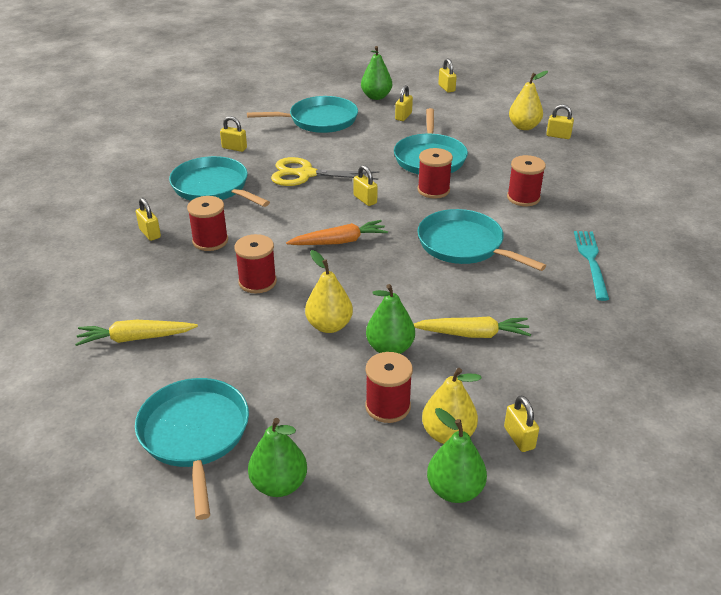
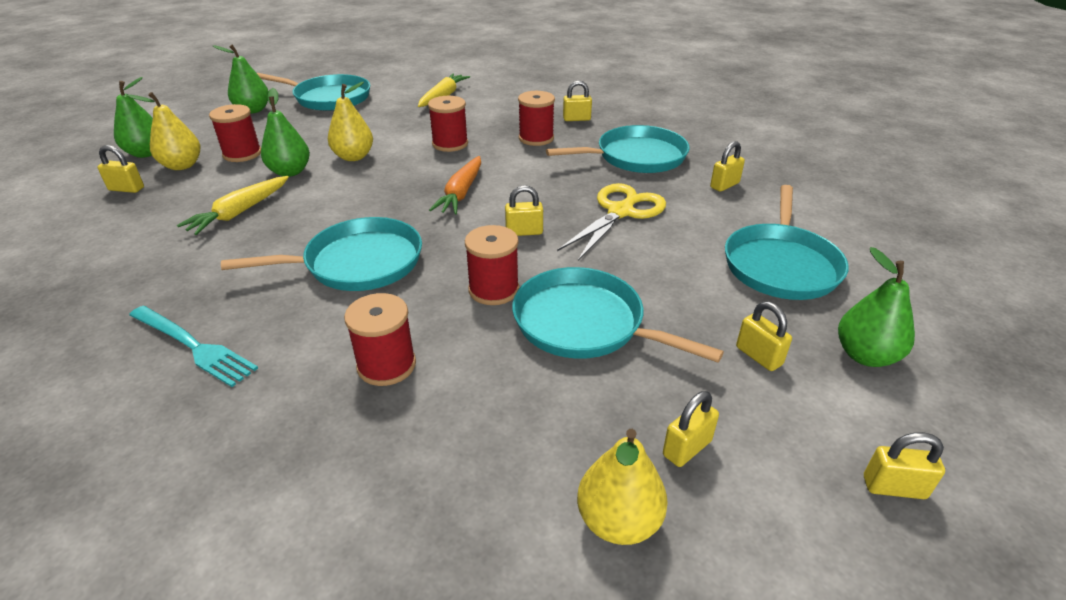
camera: 120 degrees right, 0 degrees up
(558, 136) = (536, 562): yellow padlock -> yellow padlock (687, 448)

